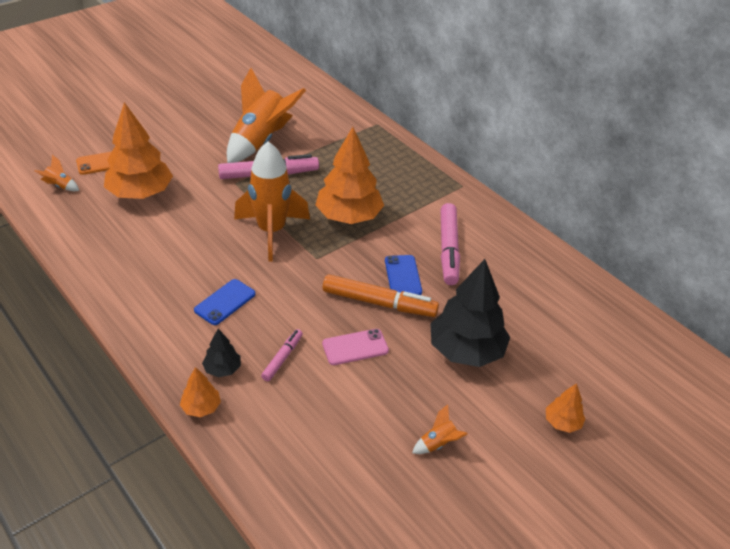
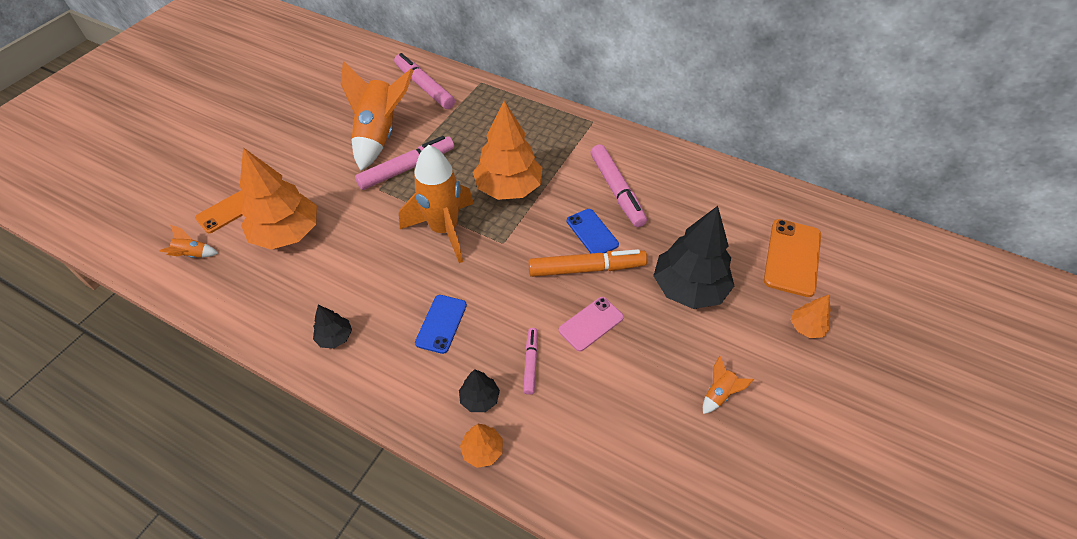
camera: 20 degrees left, 10 degrees up
(133, 282) = (335, 337): none -> black tree
(323, 114) = (424, 87): none -> pink marker
(588, 360) = (792, 257): none -> orange phone

